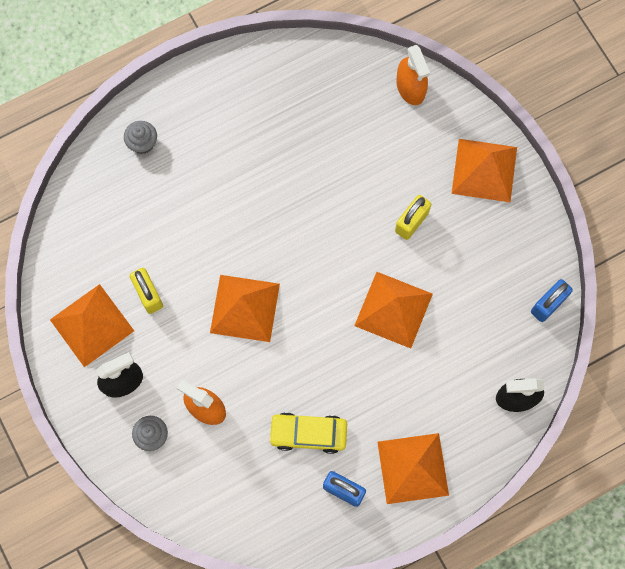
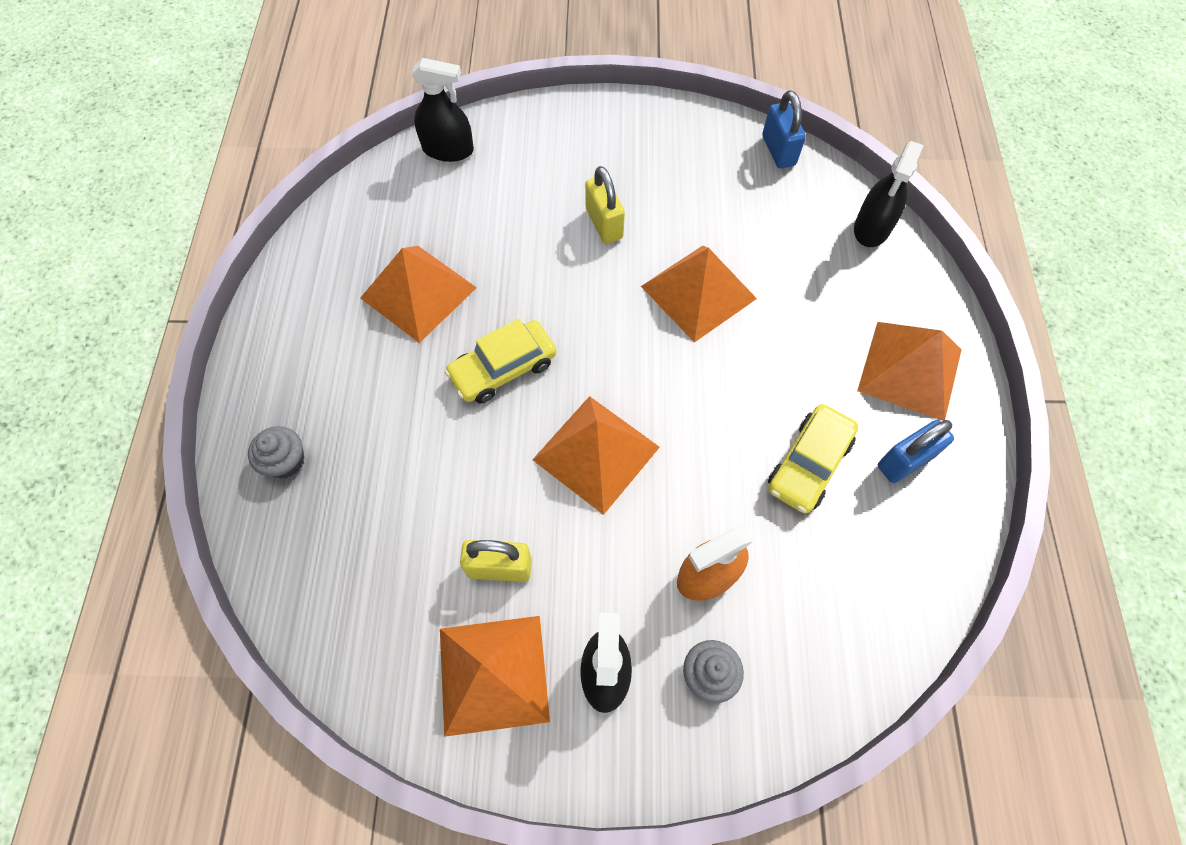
camera: 60 degrees left, 10 degrees down
(268, 223) = (503, 368): none -> yellow car
(410, 88) = (448, 149): orange spray bottle -> black spray bottle
(484, 170) = (590, 132): orange pyramid -> orange pyramid (418, 293)

